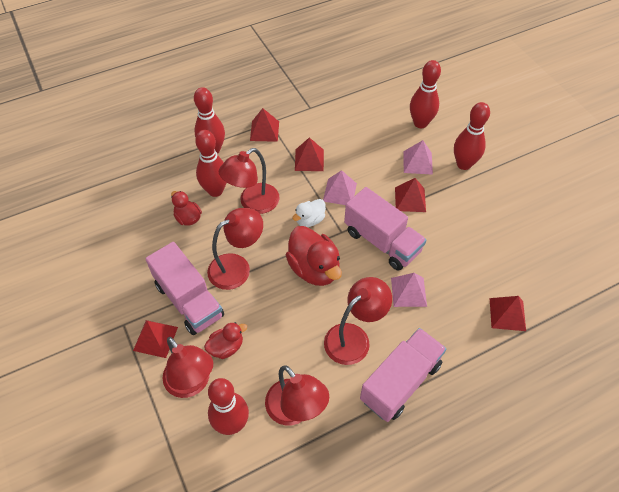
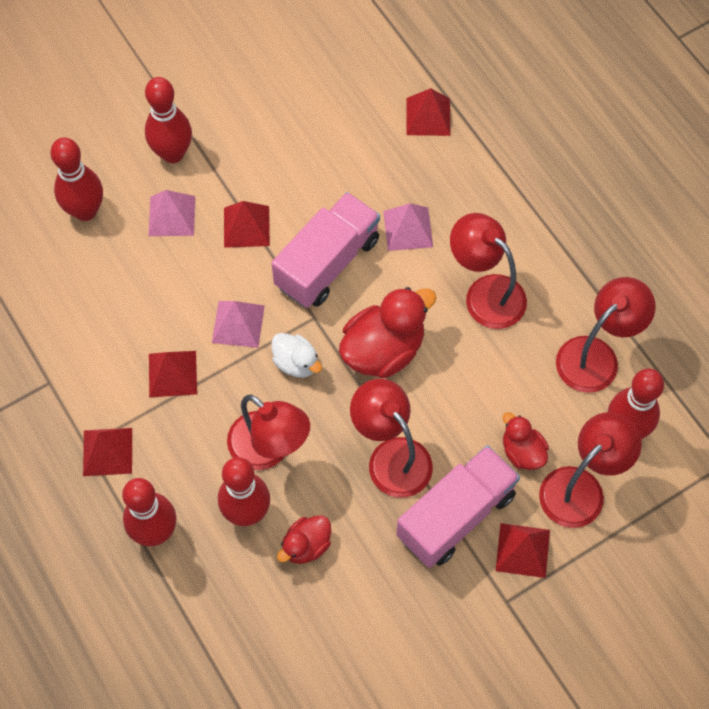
camera: 95 degrees left, 10 degrees up
(400, 382) = (539, 238): pink truck -> none

